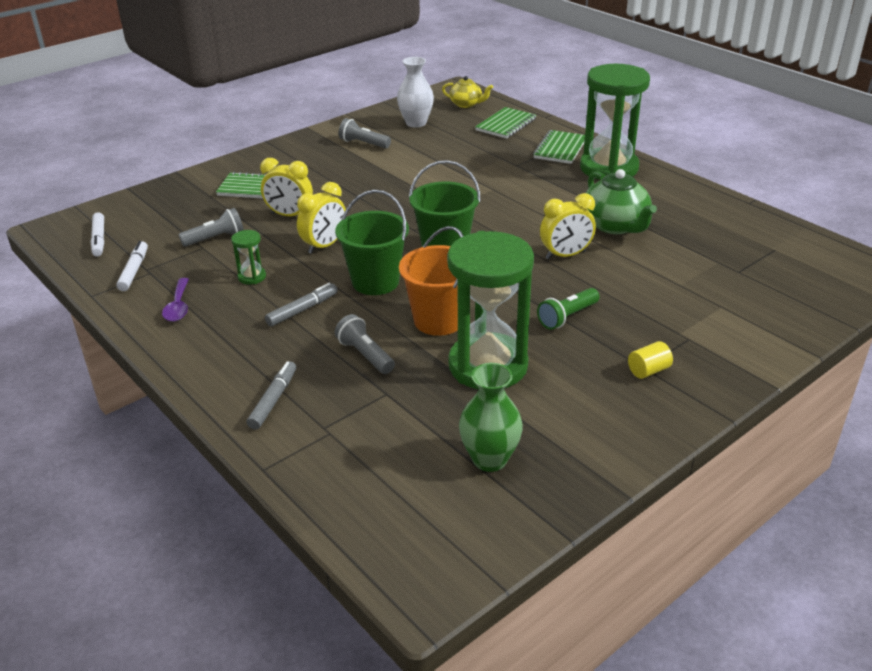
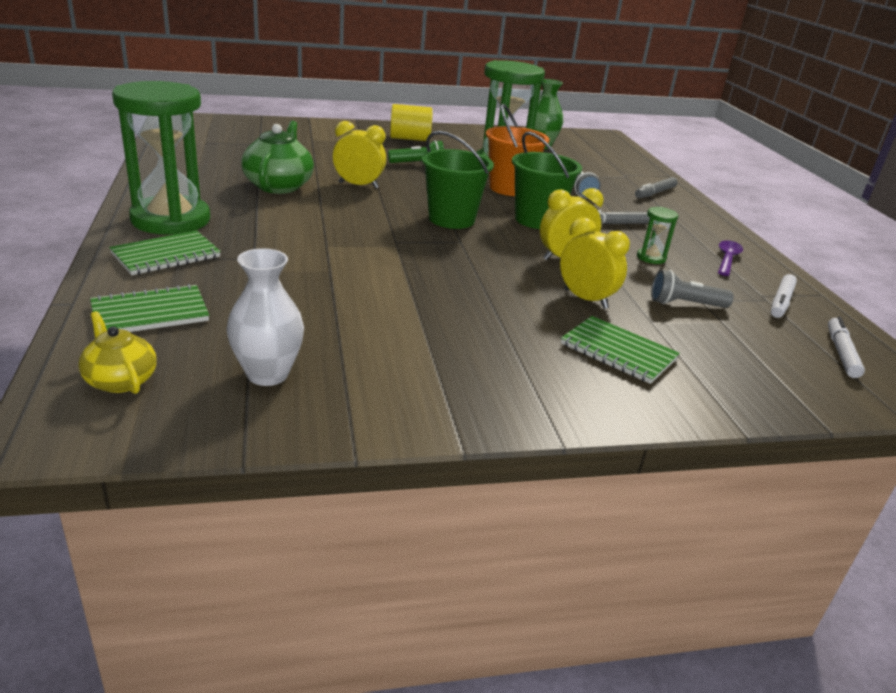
camera: 155 degrees left, 5 degrees down
(363, 144) = (400, 366): grey flashlight -> none
(648, 370) = (410, 139): yellow cylinder -> yellow cylinder, size x1.75

